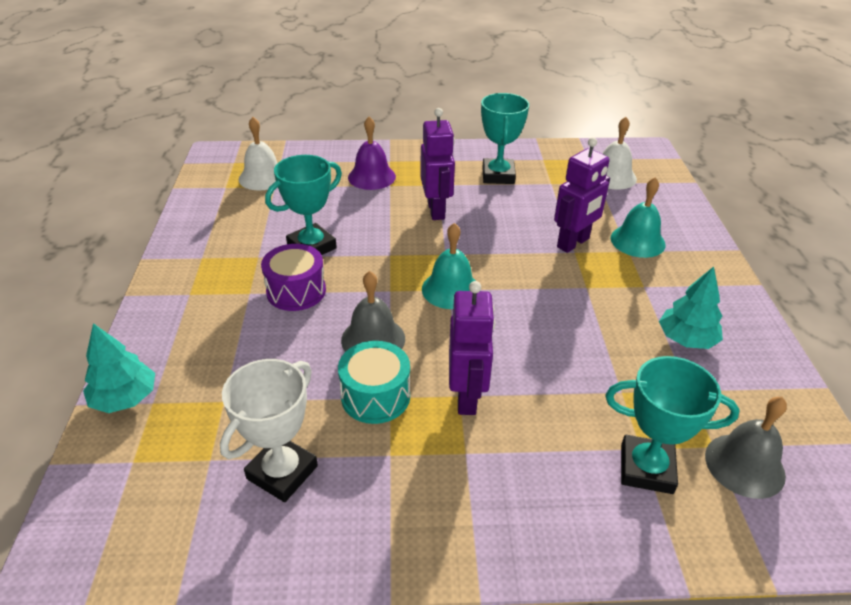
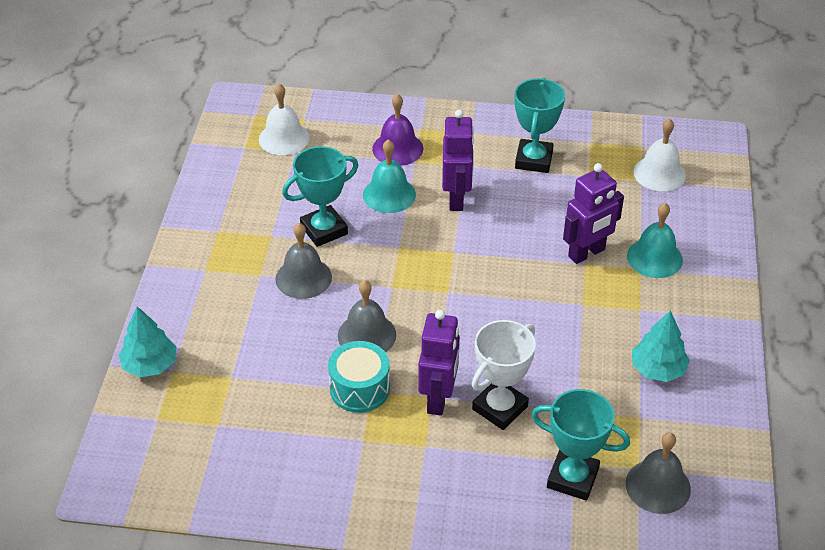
camera: 10 degrees right, 5 degrees up
(282, 472) = (274, 442): white trophy -> white trophy (500, 408)
(296, 291) = (303, 278): purple drum -> grey bell
(451, 289) = (449, 292): turquoise bell -> turquoise bell (389, 194)

